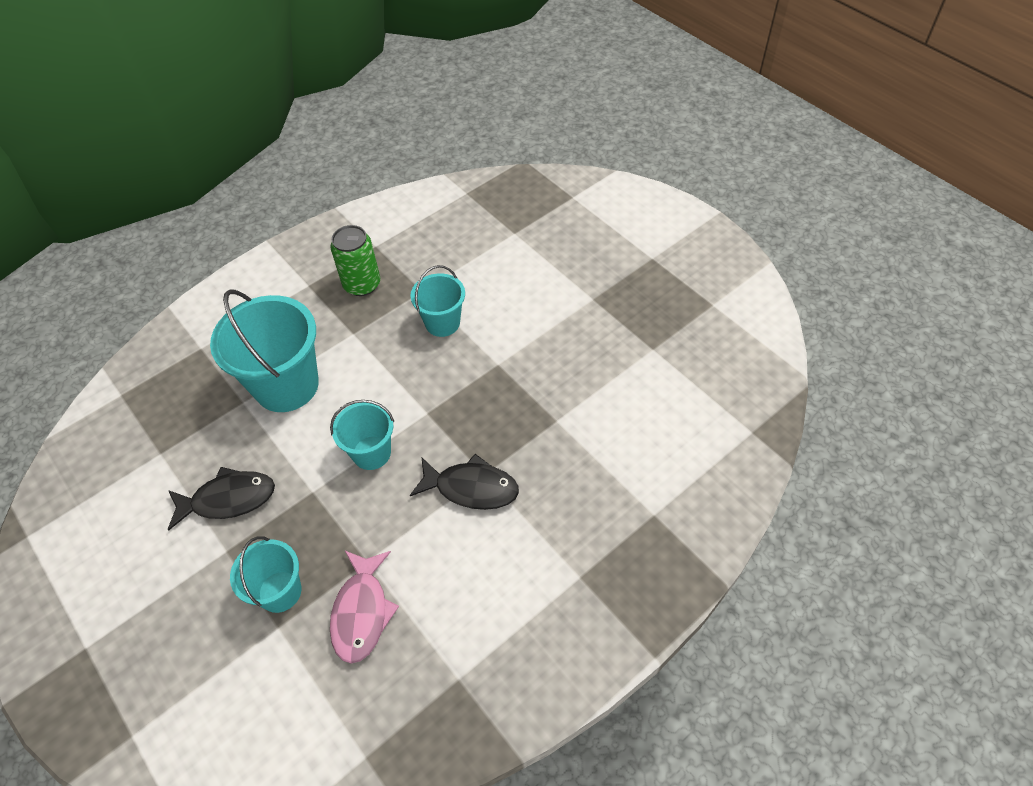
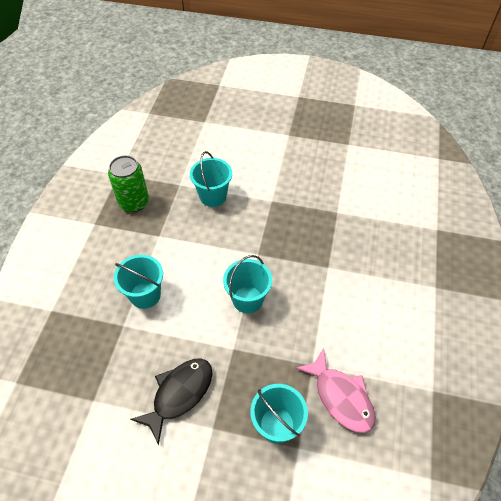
camera: 40 degrees left, 0 degrees up
(286, 385) = (145, 295): turquoise bucket -> turquoise bucket, size x0.57
(471, 488) = (329, 279): black fish -> none

